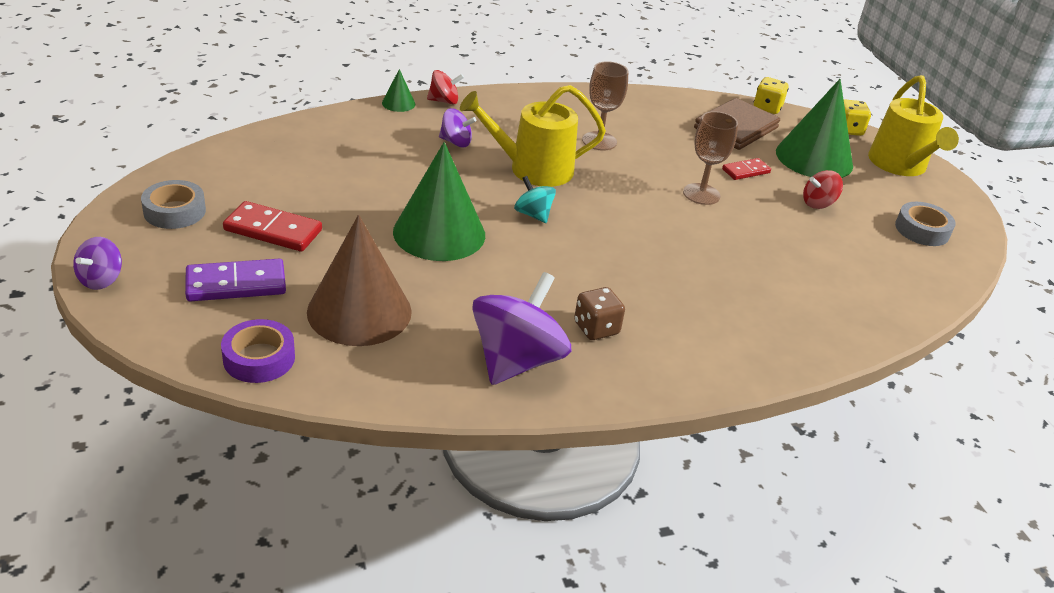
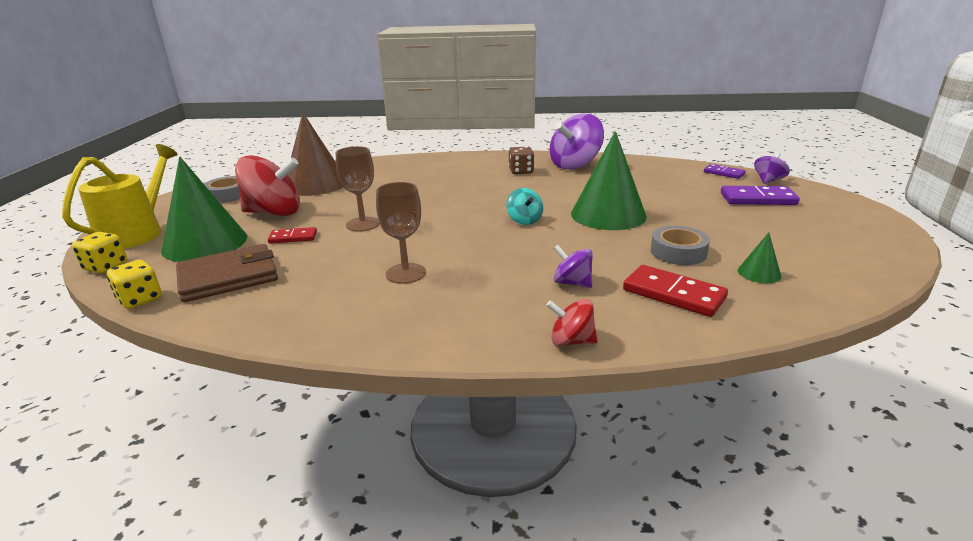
camera: 155 degrees left, 10 degrees down
(101, 279) = (859, 206): purple spinning top -> purple spinning top (768, 180)
(174, 211) = (846, 240): grey tape -> grey tape (678, 252)
(259, 358) = (724, 173): purple tape -> purple domino
(273, 230) = (747, 224): red domino -> red domino (673, 294)
(359, 311) = (667, 184): brown cone -> brown cone (315, 184)
(398, 103) = (639, 342): green cone -> green cone (759, 273)
(533, 169) = (501, 252): yellow watering can -> none
(818, 203) = (274, 213): red spinning top -> red spinning top, size x1.98

